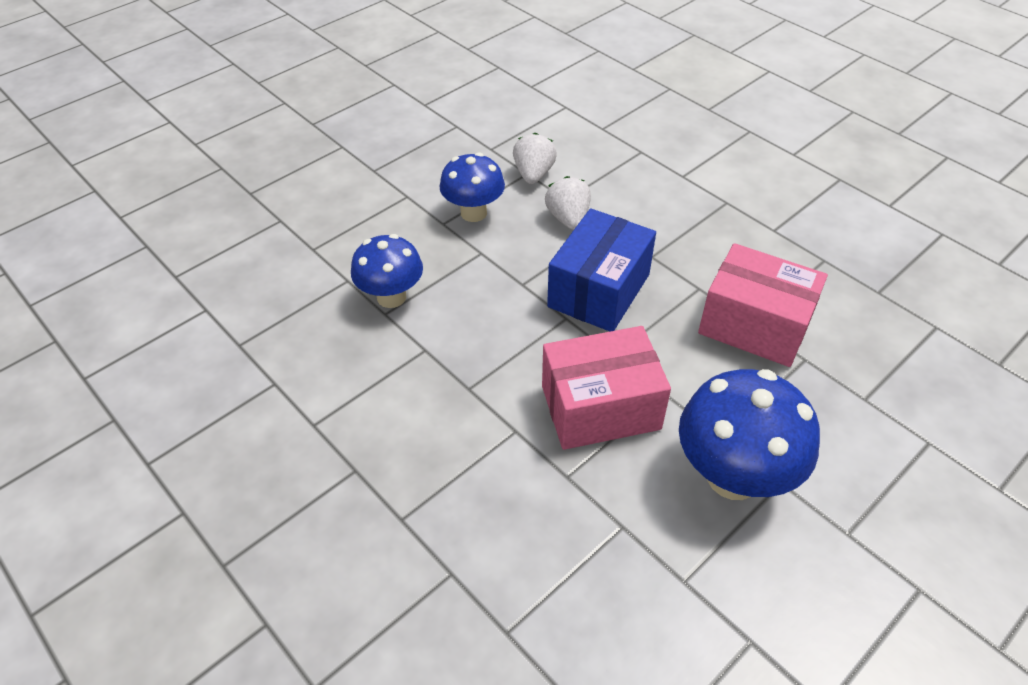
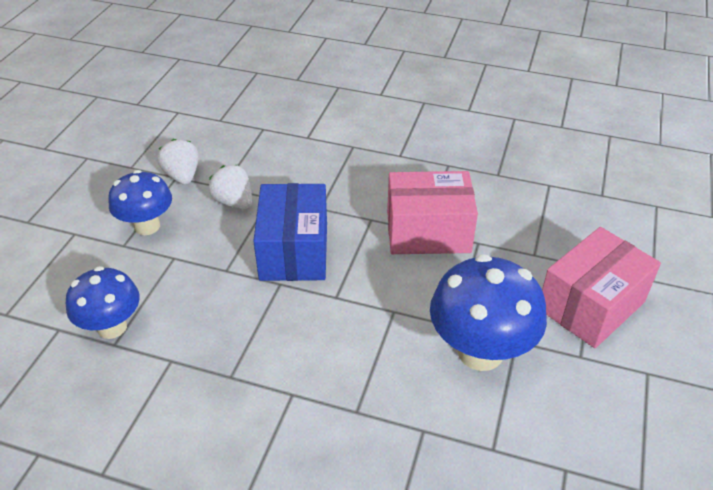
camera: 30 degrees left, 5 degrees down
(600, 407) = (350, 343): pink box -> pink box (590, 305)

